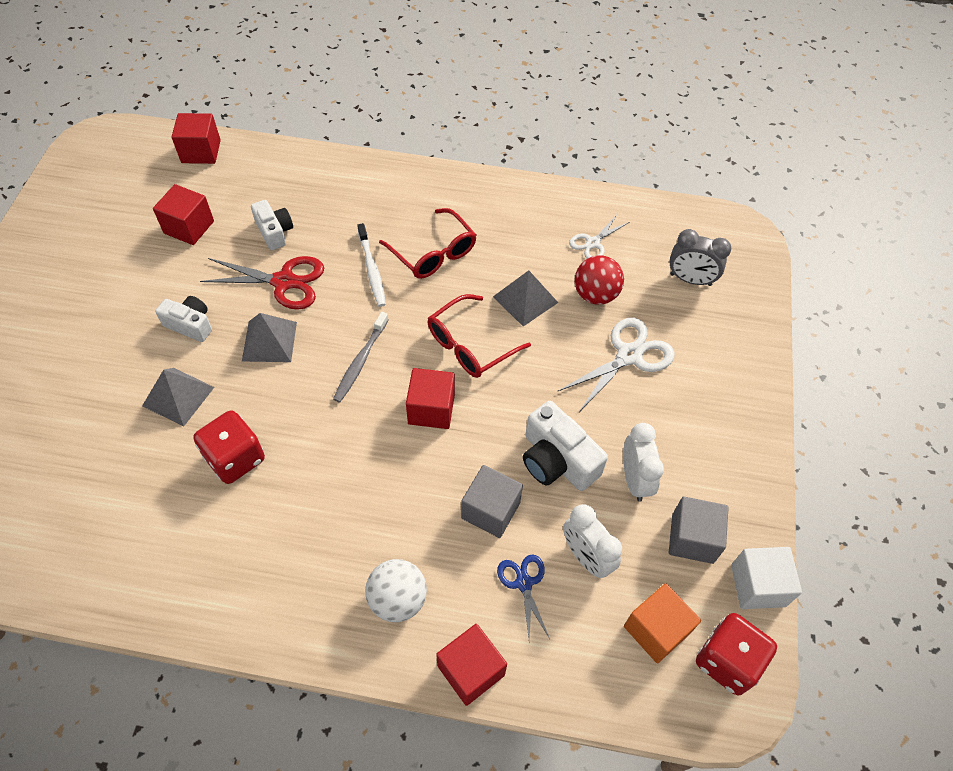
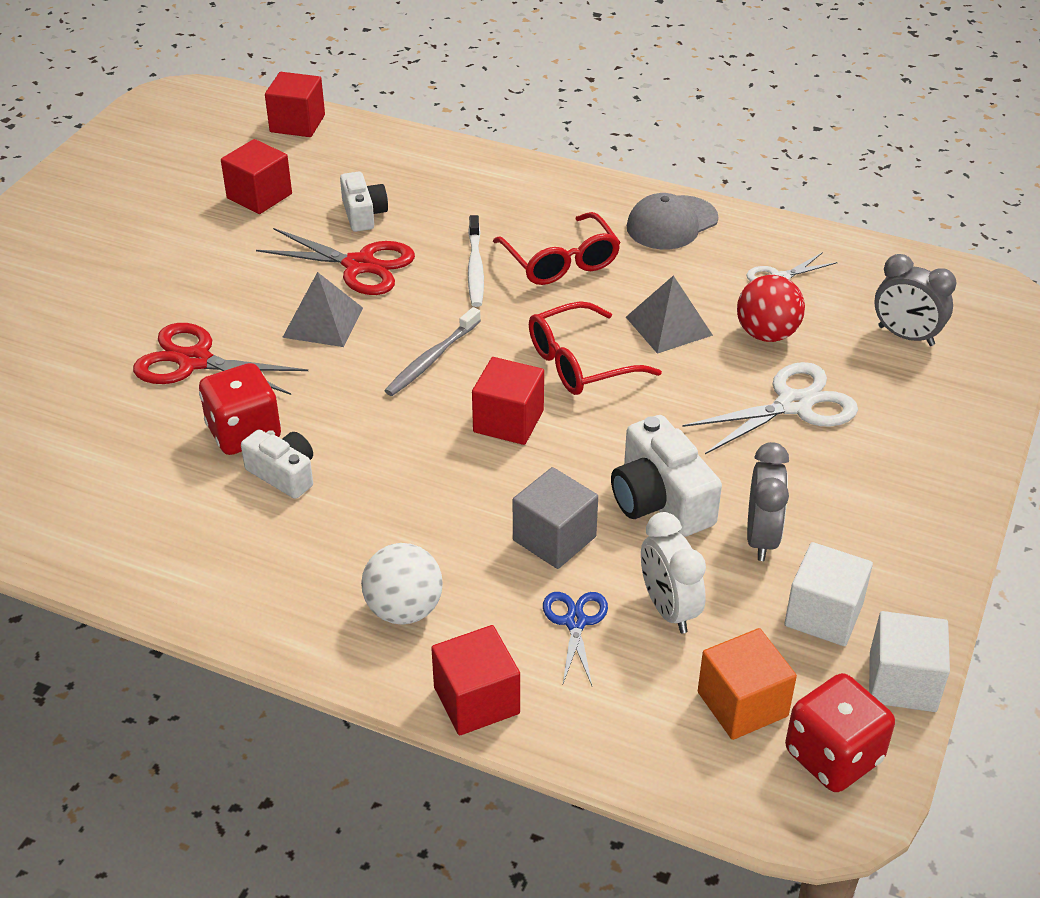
camera: 15 degrees right, 15 degrees down
(178, 396) = (194, 361): grey pyramid -> red scissors
(190, 325) = (230, 292): white camera -> white camera (283, 474)
(505, 204) = (671, 223): none -> grey cap
(635, 479) = (761, 538): white clock -> grey clock
(692, 538) = (823, 614): grey cube -> white cube

